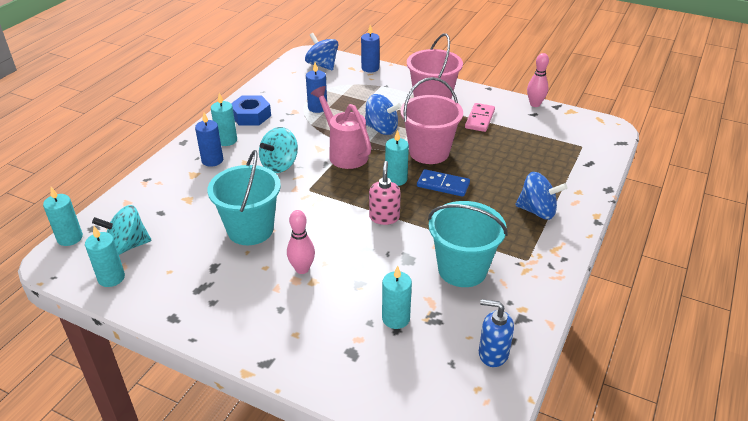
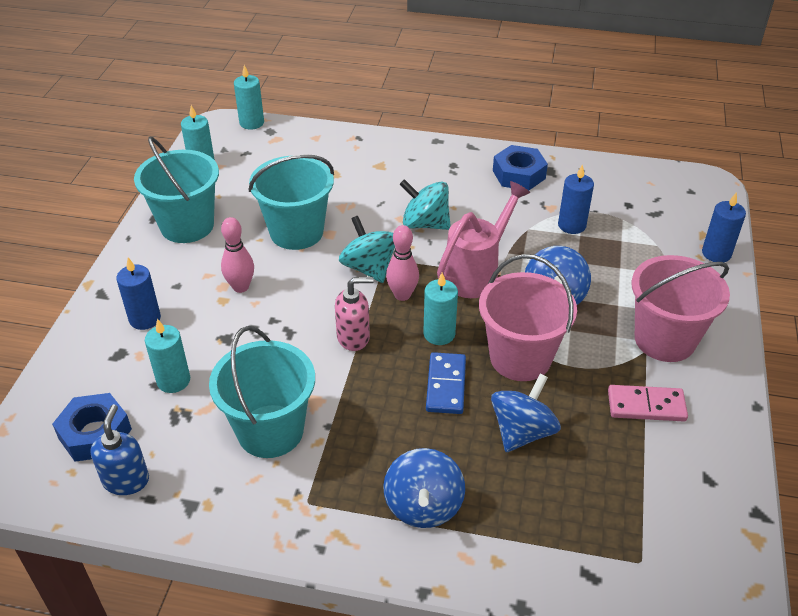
camera: 75 degrees right, 5 degrees up
(127, 246) = (248, 159): turquoise spinning top -> turquoise spinning top (369, 268)
(200, 295) = (187, 226): none -> turquoise bucket
(212, 160) = (411, 171): blue candle -> blue candle (145, 319)
(226, 140) = (456, 170): turquoise candle -> none
(322, 65) = (688, 204): blue spinning top -> blue spinning top (522, 432)
(440, 372) = (95, 434): none -> blue nut
(535, 104) = (744, 479): pink bowling pin -> pink bowling pin (402, 295)

